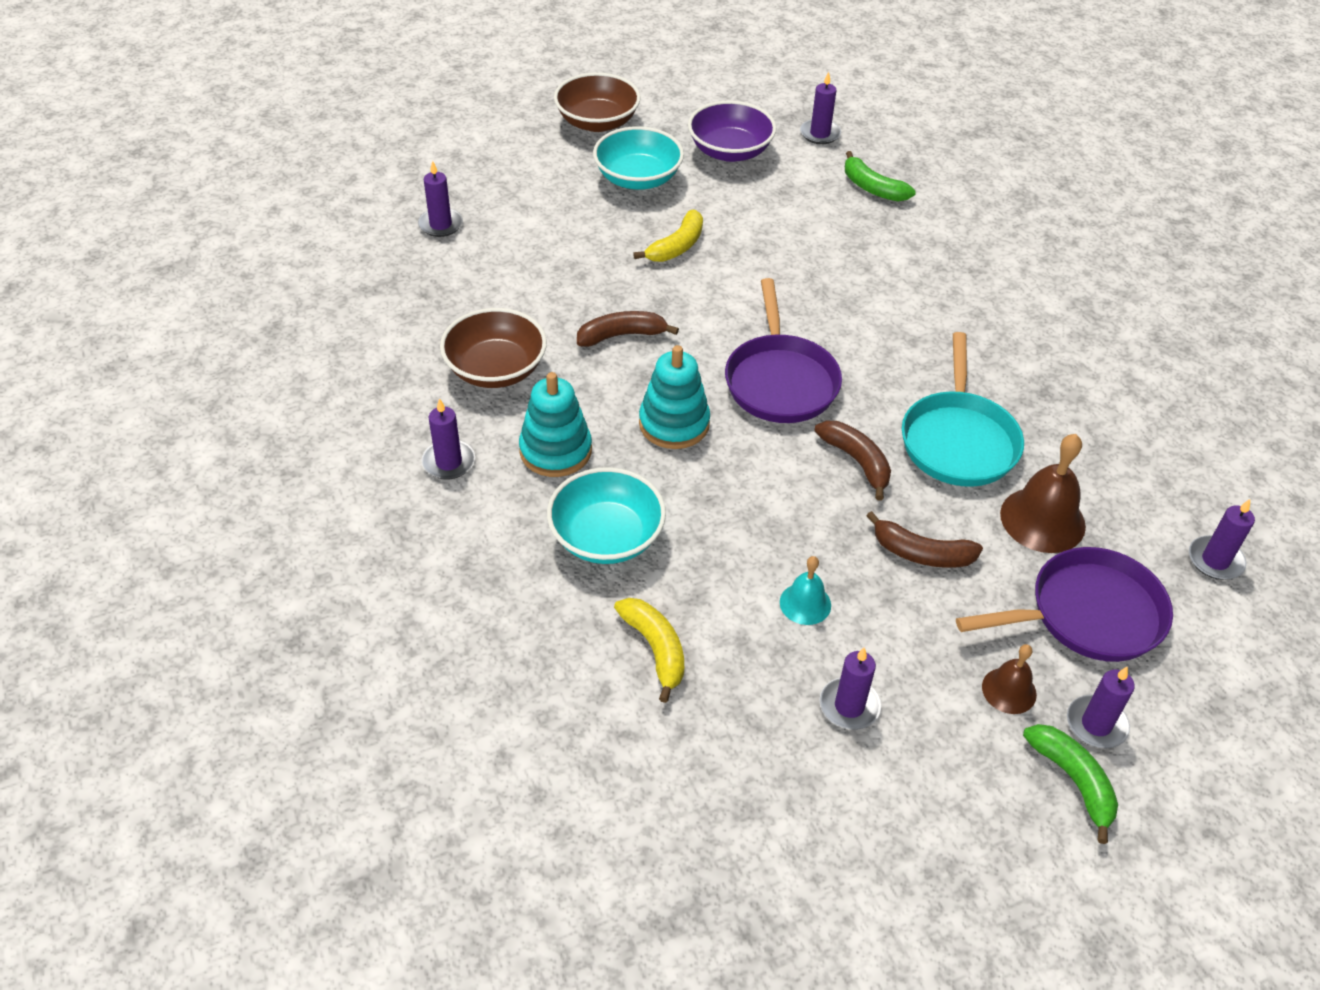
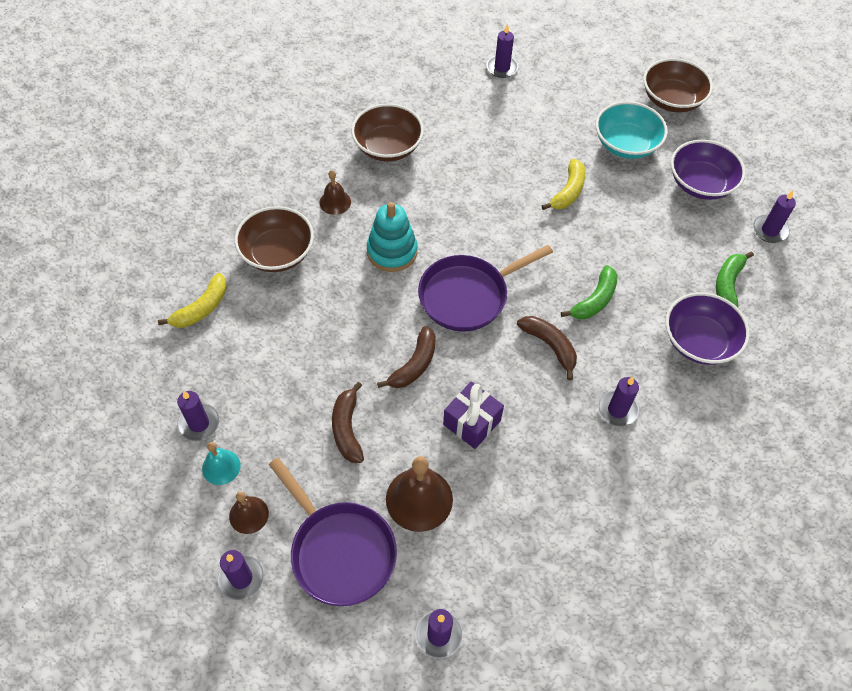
camera: 65 degrees right, 10 degrees up
(448, 462) = (299, 157): purple candle -> purple candle (617, 410)
(555, 451) = (335, 202): turquoise stacking toy -> brown bell
(606, 537) = (277, 253): turquoise bowl -> brown bowl
(622, 335) = (457, 195): brown banana -> brown banana (550, 346)
(676, 246) = (568, 191): yellow banana -> yellow banana turned 75 degrees counterclockwise
(805, 603) = (271, 374): turquoise bell -> turquoise bell (221, 467)
(932, 234) = (699, 341): none -> purple bowl
(958, 440) = (471, 422): turquoise pan -> purple gift
(1073, 781) = (188, 573): green banana -> green banana (594, 300)

